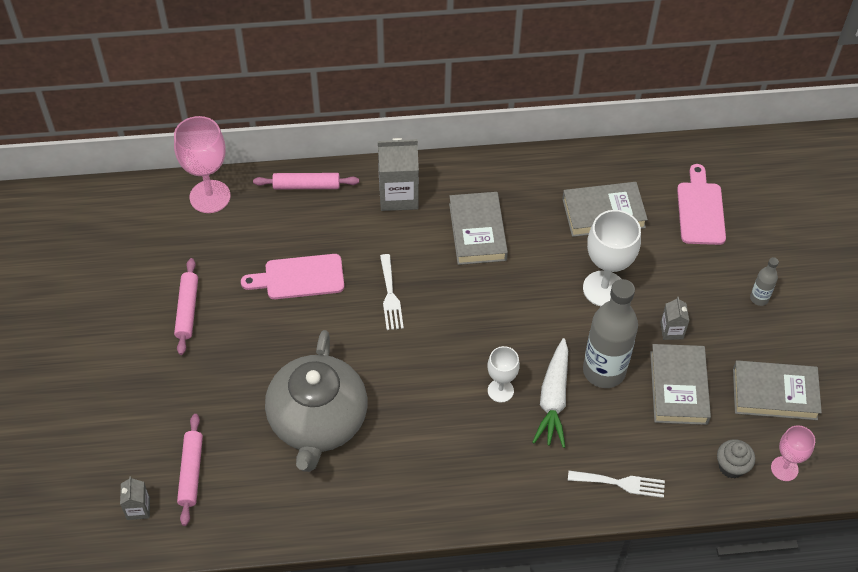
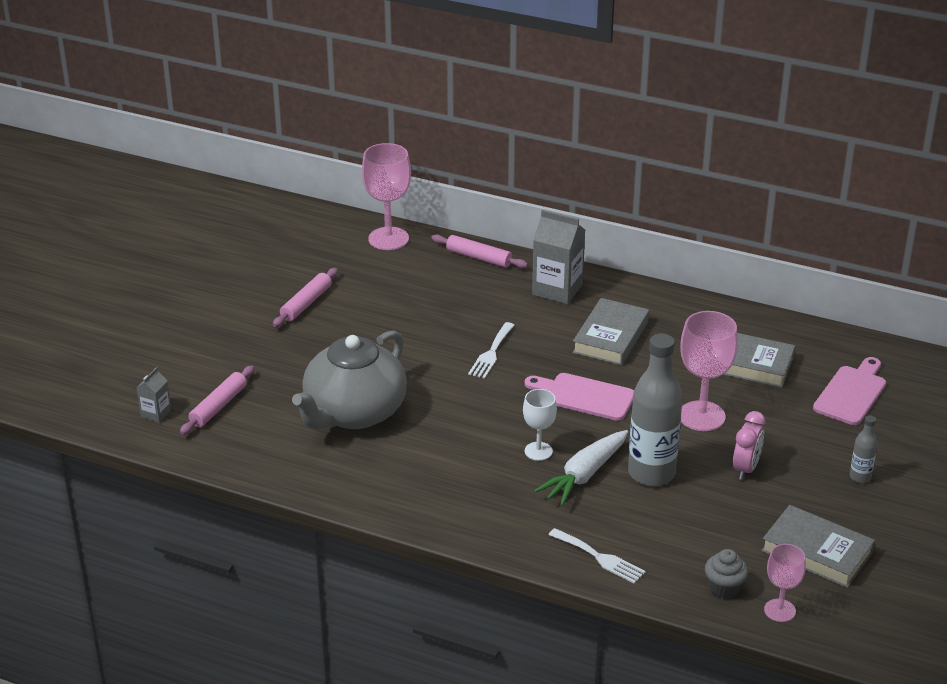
camera: 30 degrees right, 20 degrees down
(299, 277) = (420, 314): pink cutting board -> pink cutting board (584, 396)
(604, 289) = (701, 416): white goblet -> pink goblet
(671, 331) = (746, 469): grey carton -> pink clock
(678, 387) = (718, 511): grey book -> none

